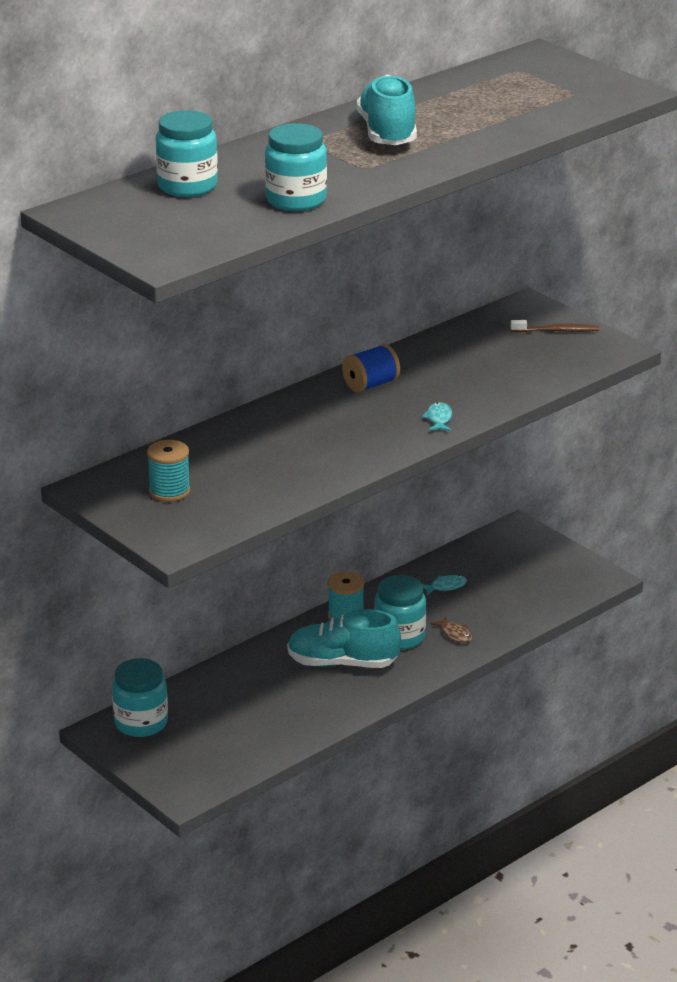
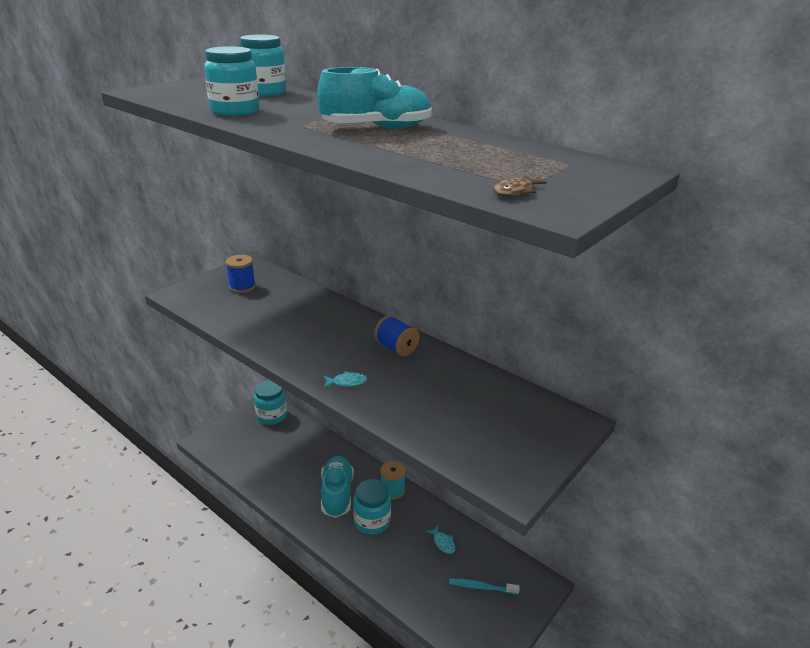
camera: 80 degrees right, 0 degrees up
(169, 491) = (242, 287): turquoise spool -> blue spool
(455, 634) = (380, 554): brown fish -> brown fish (515, 191)
(515, 568) = (481, 587): none -> turquoise toothbrush
(557, 331) = (532, 442): brown toothbrush -> none

